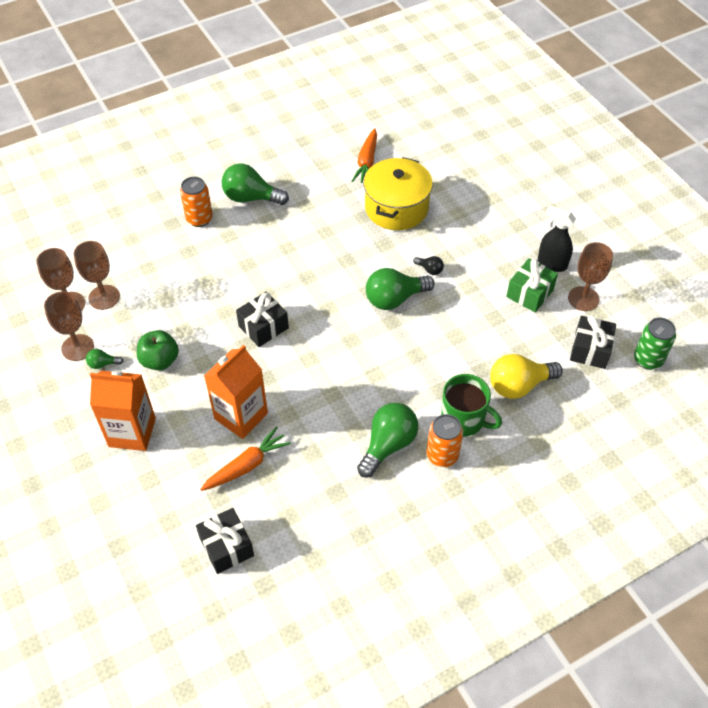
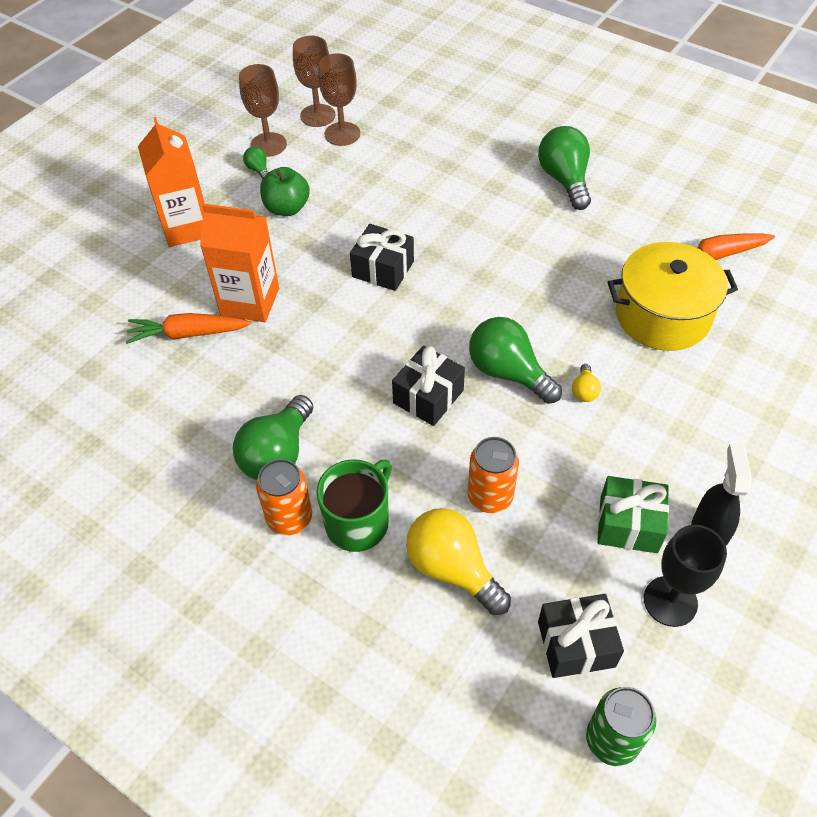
camera: 65 degrees right, 0 degrees up
(199, 219) = (499, 154): orange can -> orange can (490, 497)
(226, 547) = (78, 360): black gift -> black gift (428, 396)
(247, 465) = (187, 334): orange carrot -> orange carrot turned 150 degrees clockwise
(388, 445) = (277, 454): green light bulb -> green light bulb turned 105 degrees clockwise
(429, 269) = (584, 391): black light bulb -> yellow light bulb
(464, 420) = (358, 522): green mug -> green mug turned 150 degrees counterclockwise
(583, 299) = (670, 601): brown goblet -> black goblet

